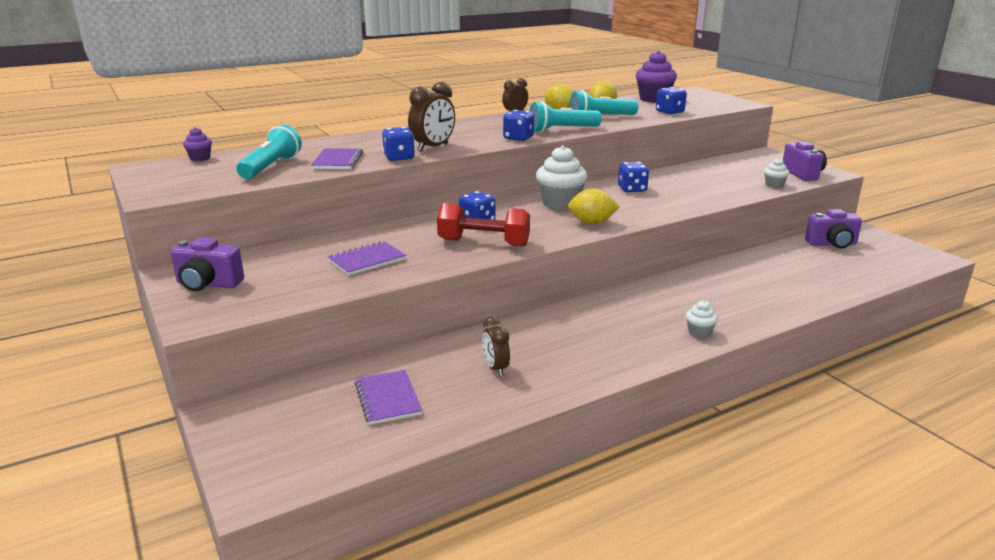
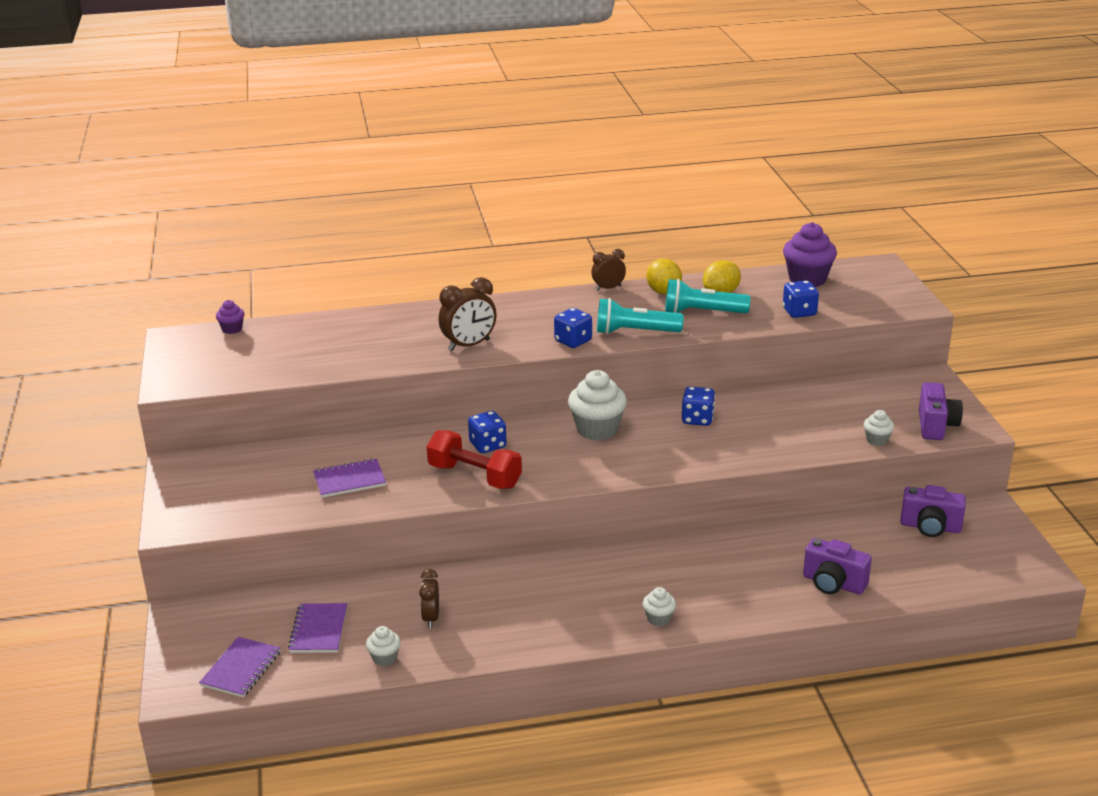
camera: 20 degrees right, 5 degrees up
(208, 284) = (198, 485): purple camera -> purple camera (833, 584)
(271, 167) = (290, 355): turquoise flashlight -> none
(338, 161) = (359, 354): purple notebook -> purple notebook (241, 669)
(399, 158) = (423, 358): blue dice -> none
(474, 410) = (384, 658): none -> white cupcake
(591, 223) = (607, 466): yellow lemon -> none

